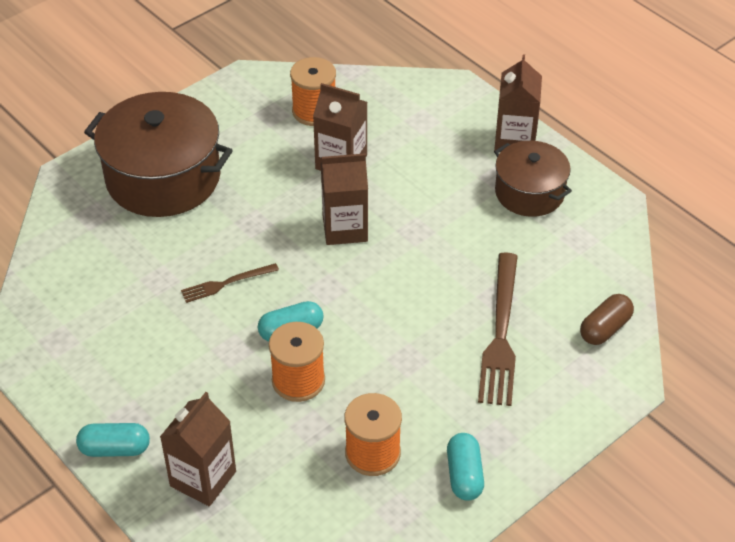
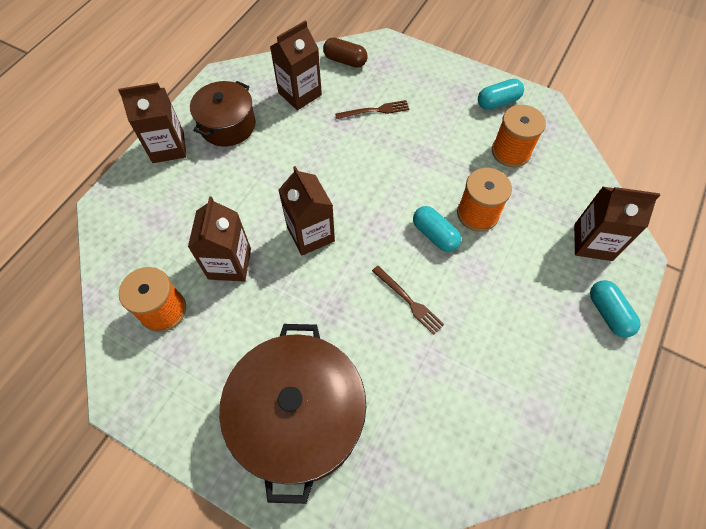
camera: 110 degrees left, 15 degrees up
(500, 334) = (375, 110): brown fork -> brown fork, size x0.53
(558, 267) = (300, 94): none -> brown carton

